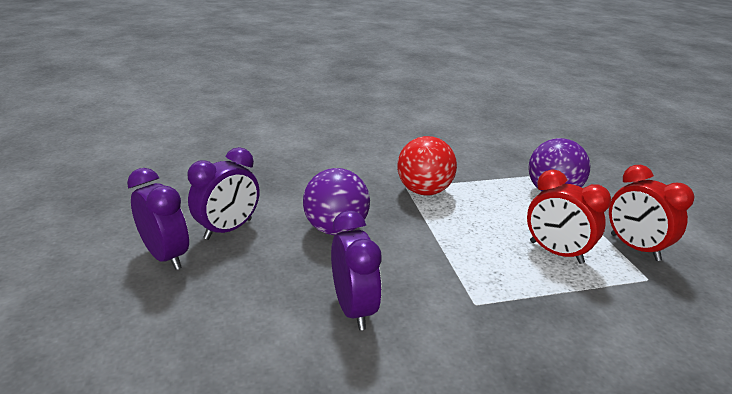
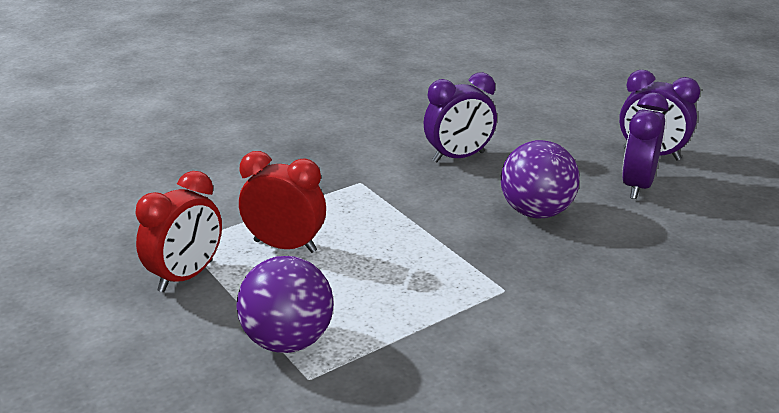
camera: 160 degrees right, 0 degrees up
(353, 309) = (458, 157): purple clock -> purple clock turned 75 degrees counterclockwise
(424, 191) = (476, 289): red ball -> none
(634, 247) = (186, 276): red clock -> red clock turned 90 degrees clockwise

